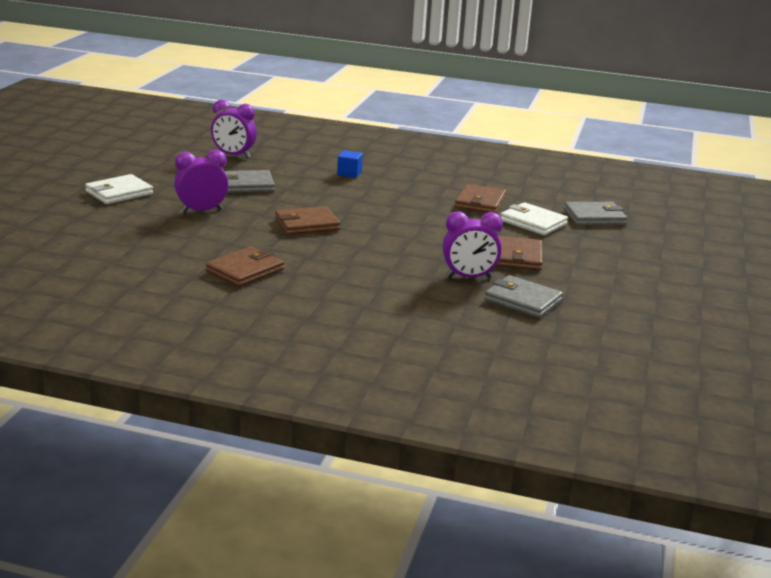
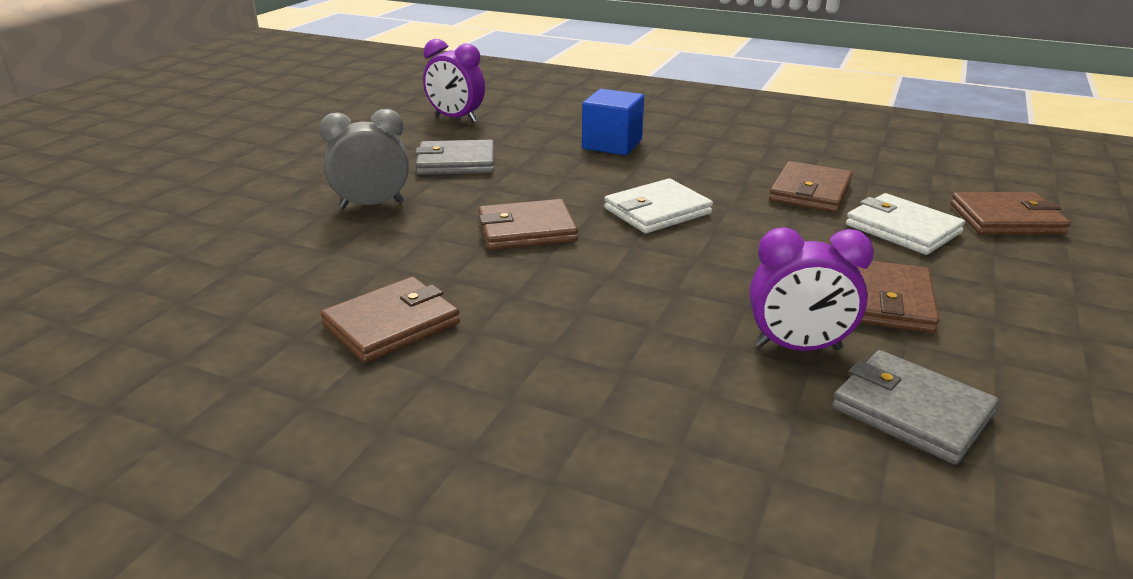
camera: 10 degrees right, 5 degrees up
(119, 193) = (267, 174): white wallet -> white wallet (657, 211)
(202, 211) = (372, 205): purple clock -> grey clock
(349, 173) = (612, 144): blue cube -> blue cube, size x1.62
(594, 217) = (1006, 219): grey wallet -> brown wallet

